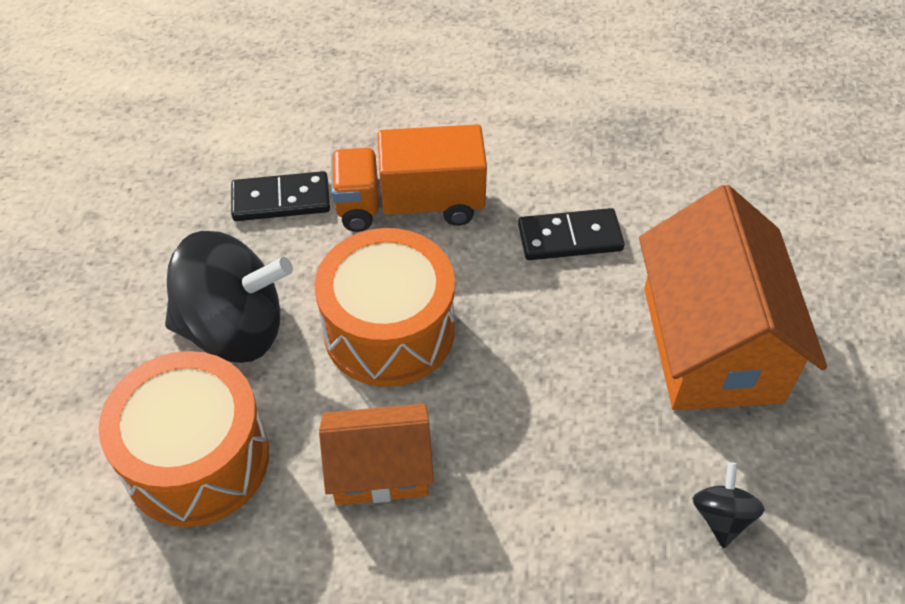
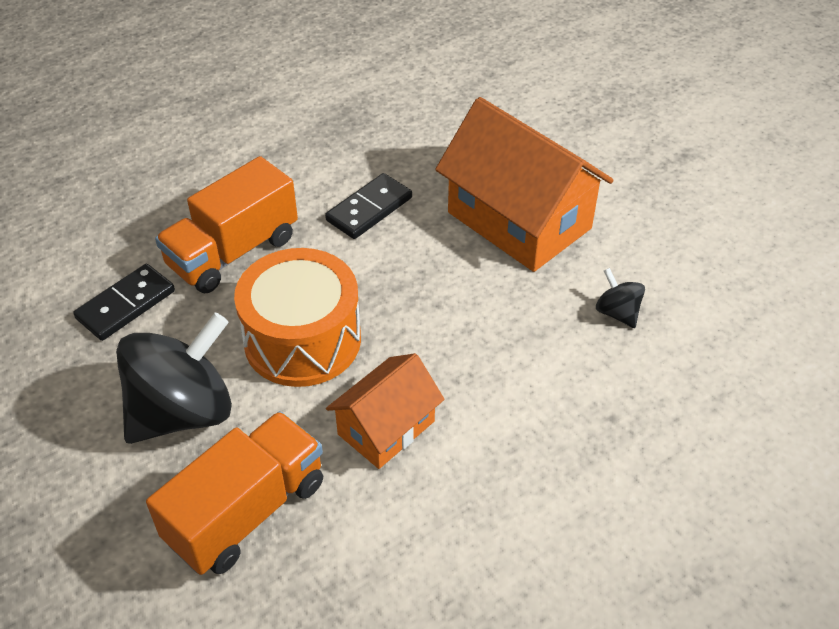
camera: 40 degrees left, 5 degrees down
(197, 459) = (246, 512): orange drum -> orange truck

